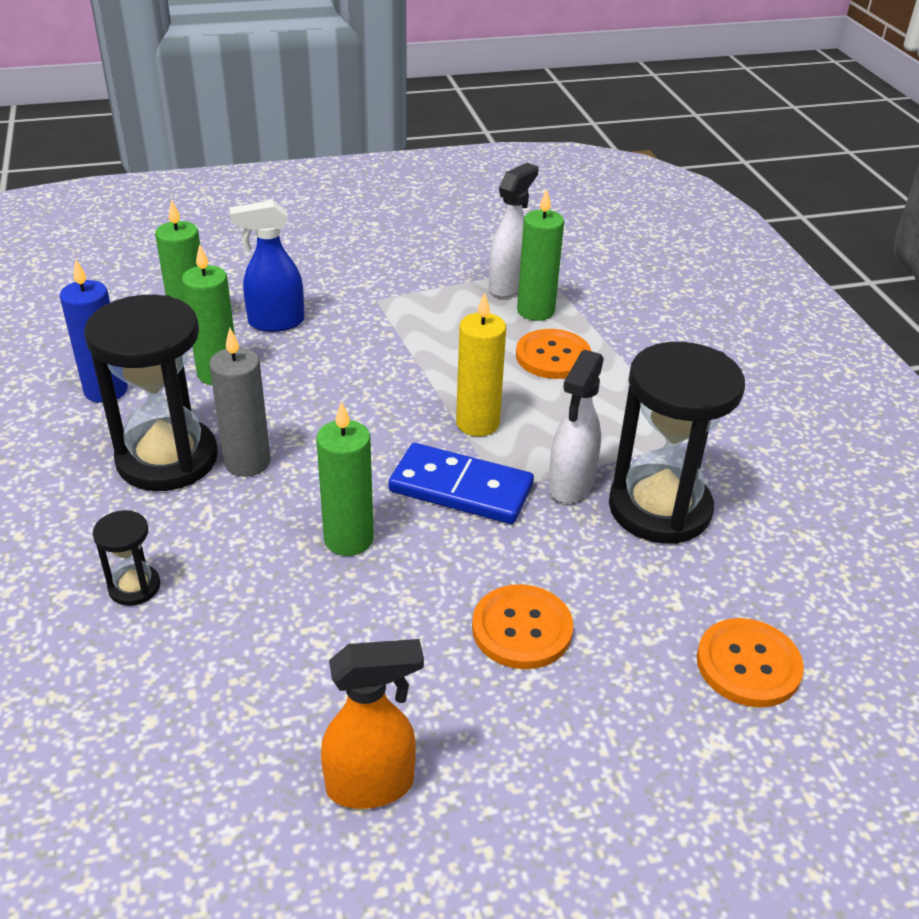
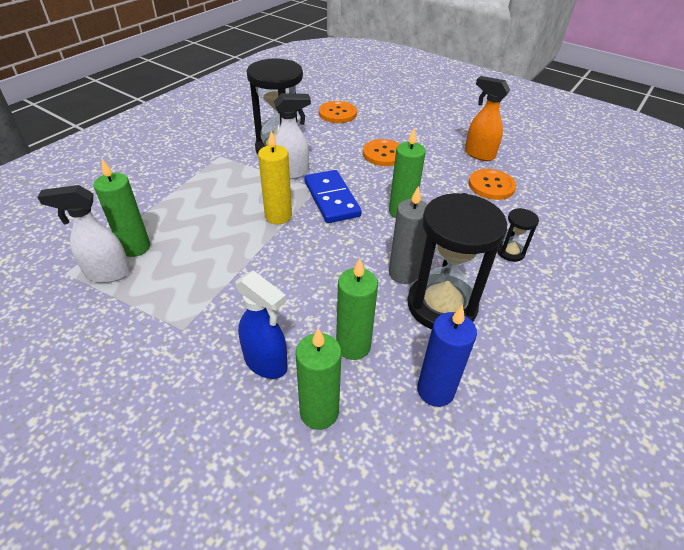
camera: 130 degrees left, 5 degrees up
(553, 356) = (186, 219): orange button -> orange button (491, 186)

